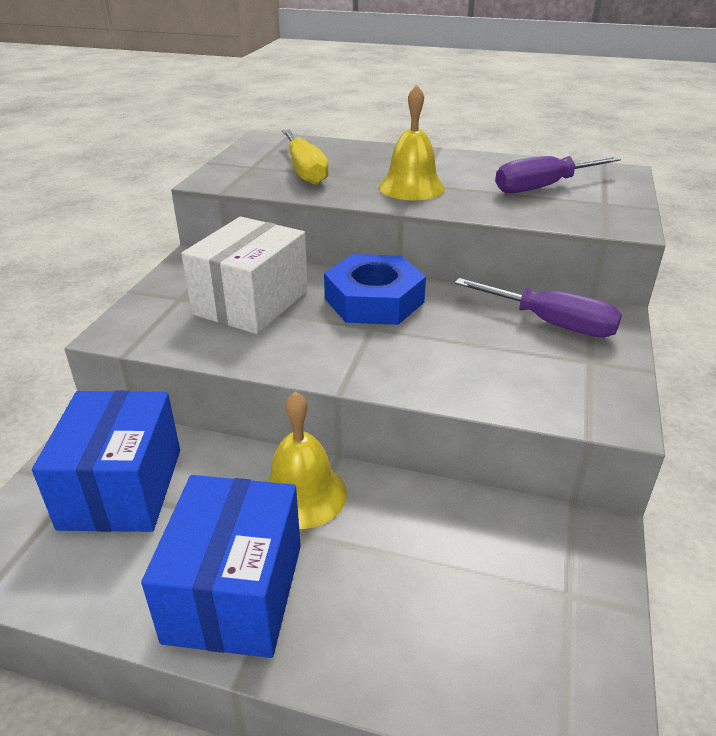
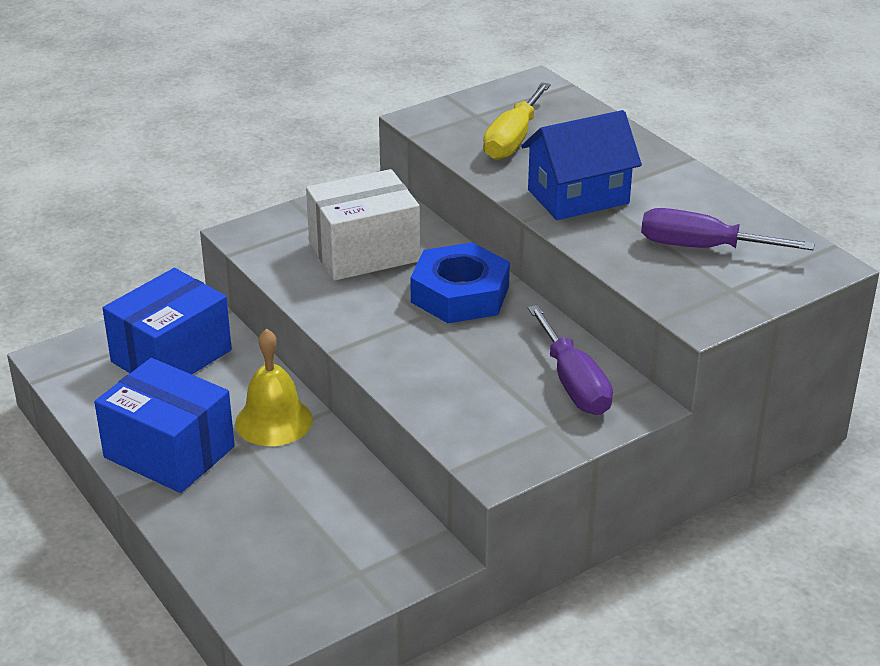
camera: 40 degrees right, 0 degrees up
(235, 592) = (169, 452): blue box -> blue box turned 75 degrees clockwise
(411, 187) = (578, 196): yellow bell -> blue house

